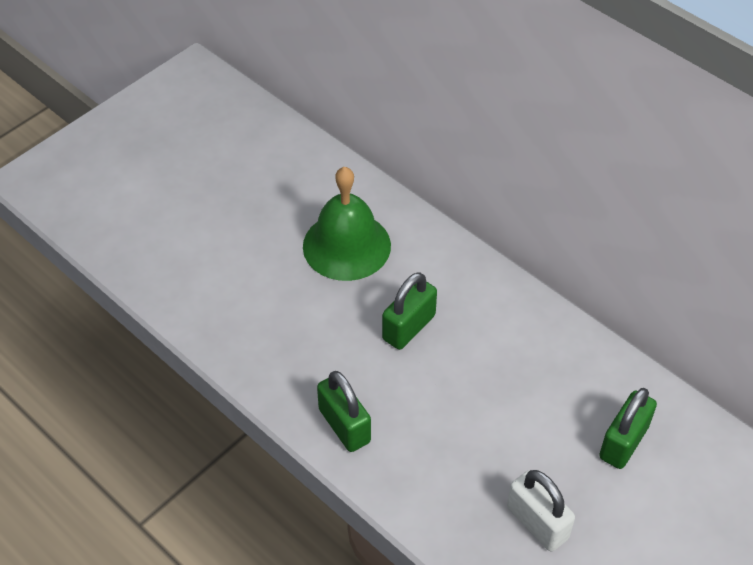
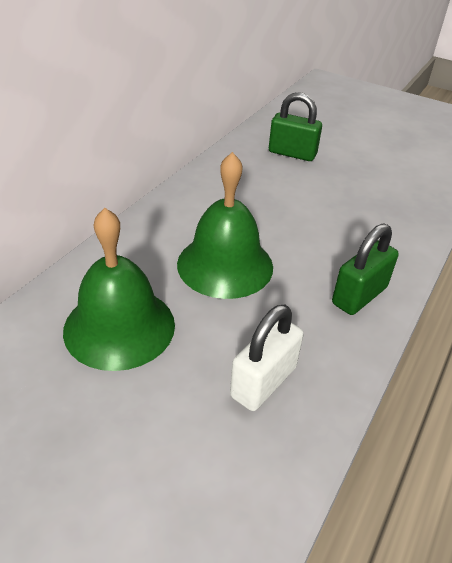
camera: 105 degrees left, 10 degrees down
(409, 327) = (225, 265): green padlock -> green bell
(537, 522) = (380, 186): white padlock -> white padlock (263, 382)

